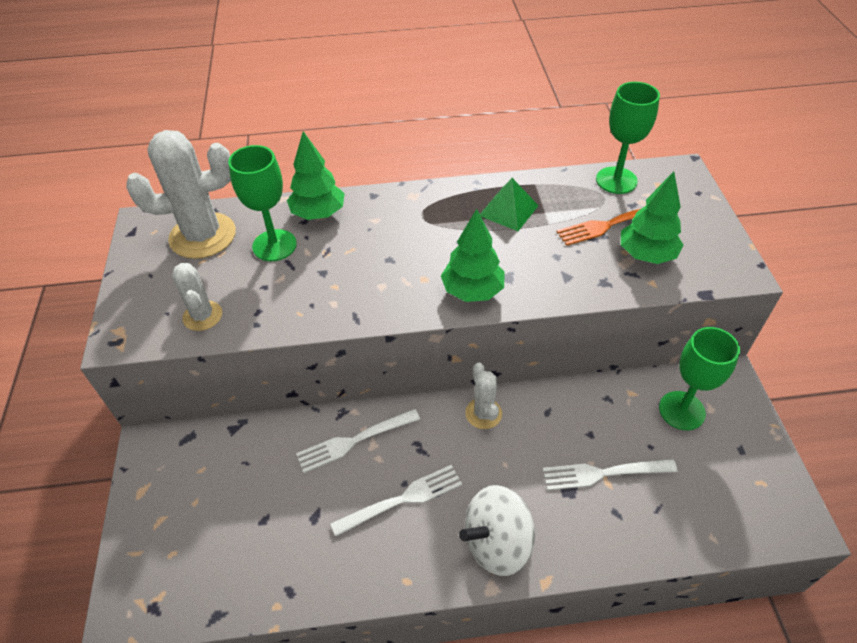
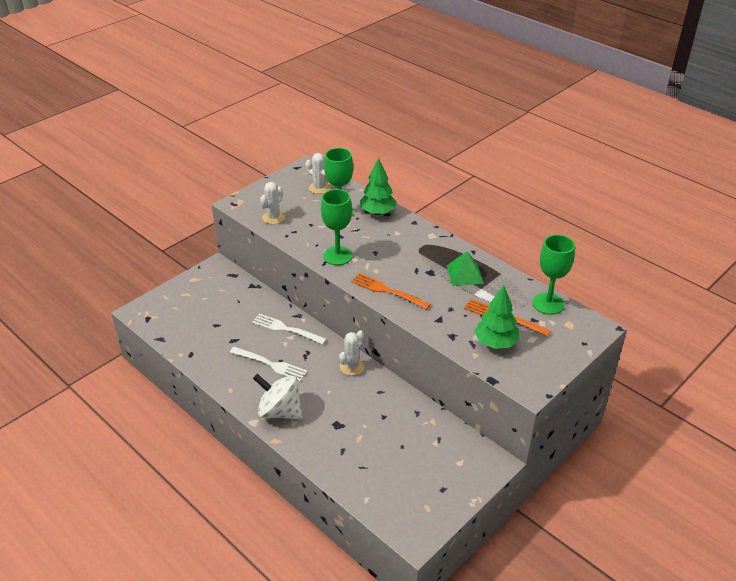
camera: 50 degrees right, 10 degrees down
(203, 236) = (319, 188): white cactus -> white cactus, size x0.53
(472, 291) = (387, 291): green tree -> orange fork
(603, 473) = (362, 433): white fork -> none
(681, 410) = (443, 449): green goblet -> green goblet (337, 256)

